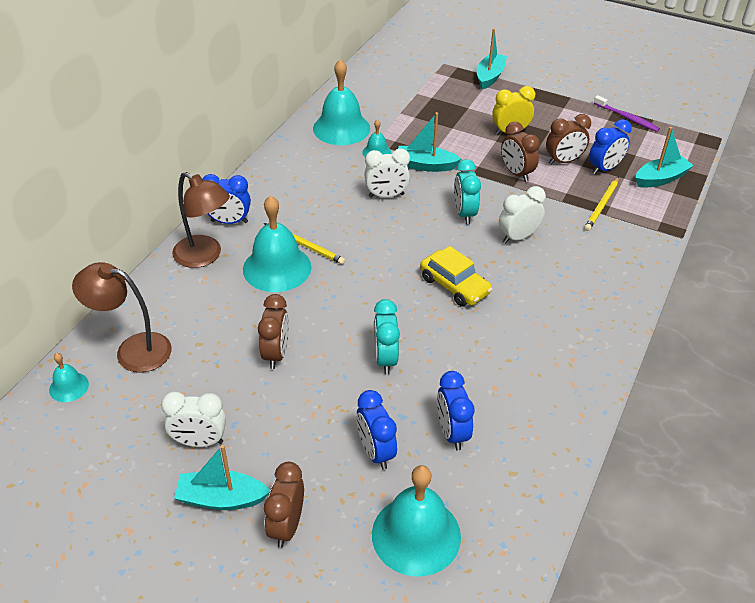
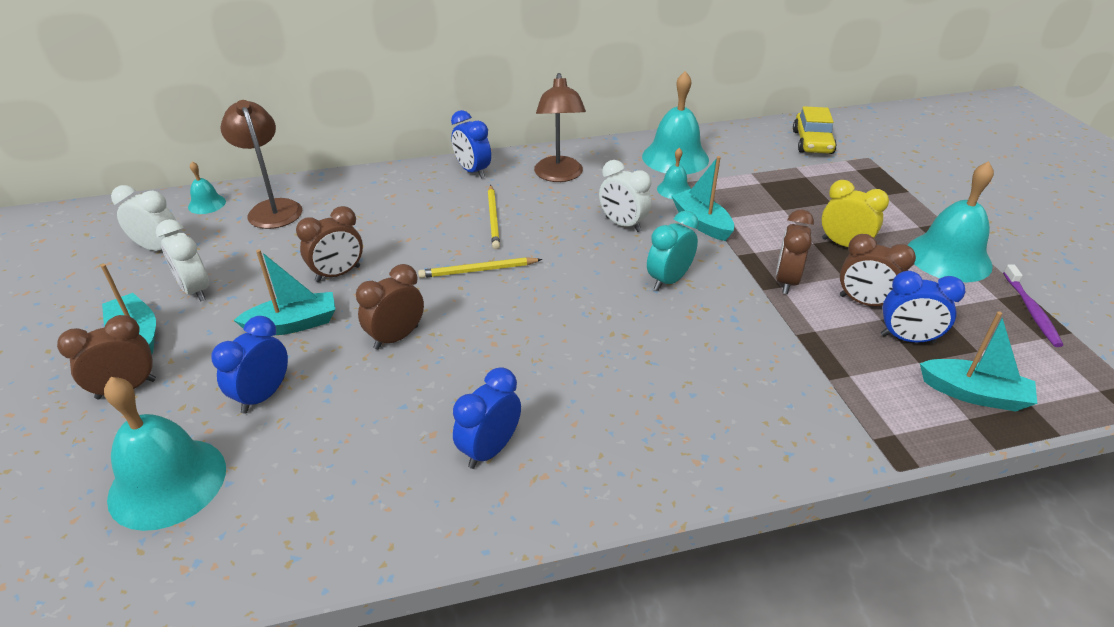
camera: 50 degrees right, 5 degrees down
(205, 256) = (416, 182): brown lamp -> brown lamp (559, 176)
(277, 268) = (446, 220): turquoise bell -> turquoise bell (948, 257)
(385, 359) = (396, 337): turquoise clock -> brown clock
(452, 433) = (334, 435): blue clock -> blue clock (490, 450)
(454, 285) = (553, 328): yellow car -> yellow car (812, 142)
(489, 77) = (904, 190): turquoise boat -> turquoise boat (293, 324)
(518, 237) = (687, 333): white clock -> white clock (159, 248)
(602, 206) = (839, 369): yellow pencil -> yellow pencil (478, 270)

